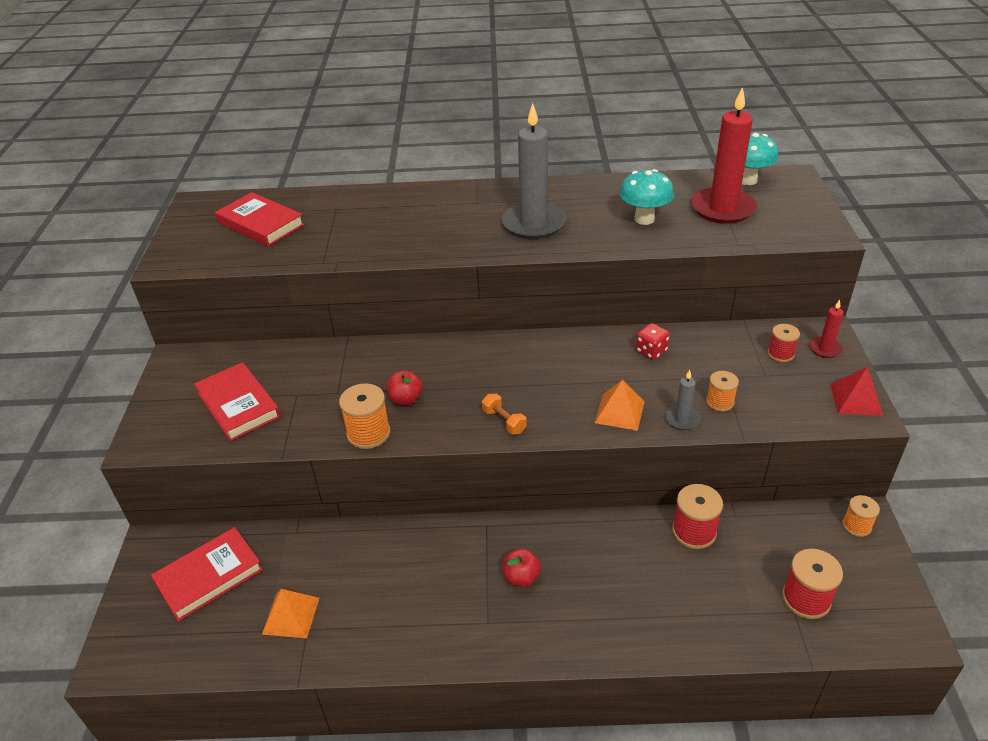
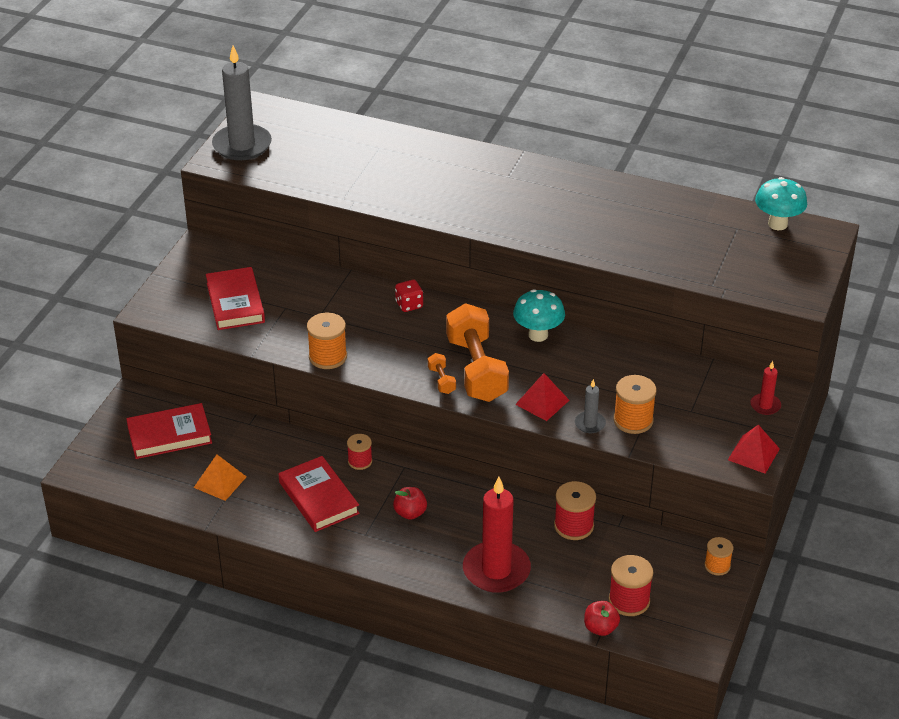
camera: 20 degrees right, 0 degrees up
(261, 224) = (308, 145): red book -> red book (319, 498)
(405, 399) = (372, 338): red apple -> red apple (600, 628)
(532, 398) = (476, 369): none -> orange dumbbell
(533, 224) = (545, 212): grey candle -> grey candle (242, 145)
(619, 412) = (542, 402): orange pyramid -> red pyramid
(644, 219) = (647, 236): turquoise mushroom -> turquoise mushroom (538, 335)
(651, 351) = (606, 361): red dice -> red dice (409, 305)
(720, 402) = (633, 420): orange spool -> orange spool, size x1.56
(723, 208) = (728, 246): red candle -> red candle (496, 570)
(780, 354) = (721, 397): red spool -> red spool (360, 461)

